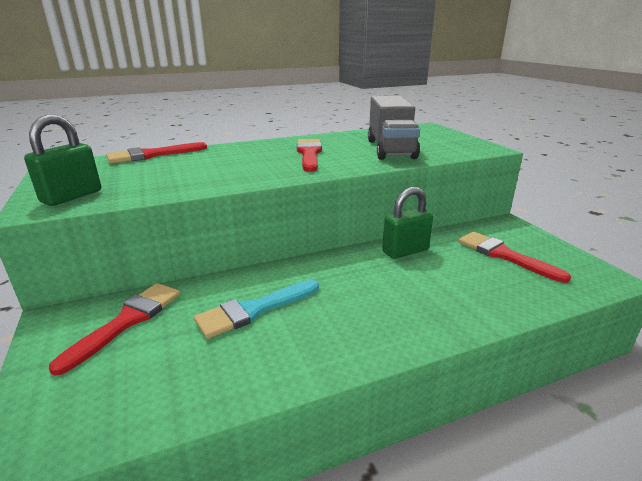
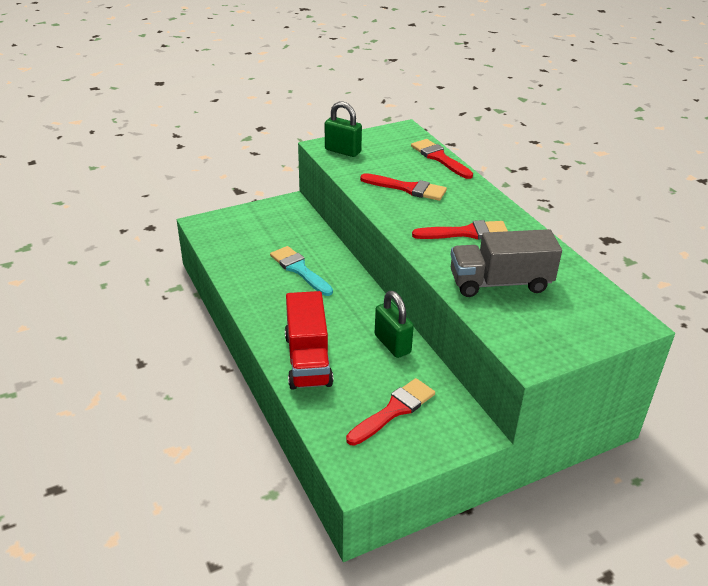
camera: 85 degrees right, 10 degrees up
(127, 321) = (288, 226): red brush -> red brush (407, 188)
(449, 305) = (308, 360): none -> red truck

